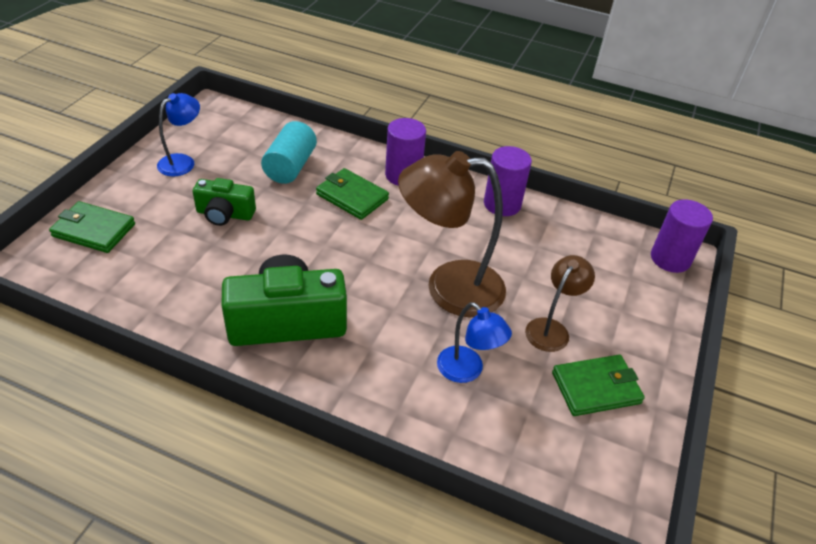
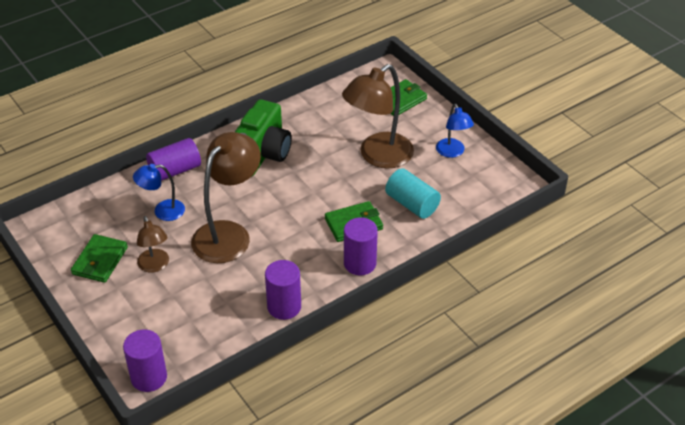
camera: 125 degrees right, 0 degrees up
(225, 214) = (378, 156): green camera -> brown lamp
(384, 401) = (175, 170): none -> purple cylinder

